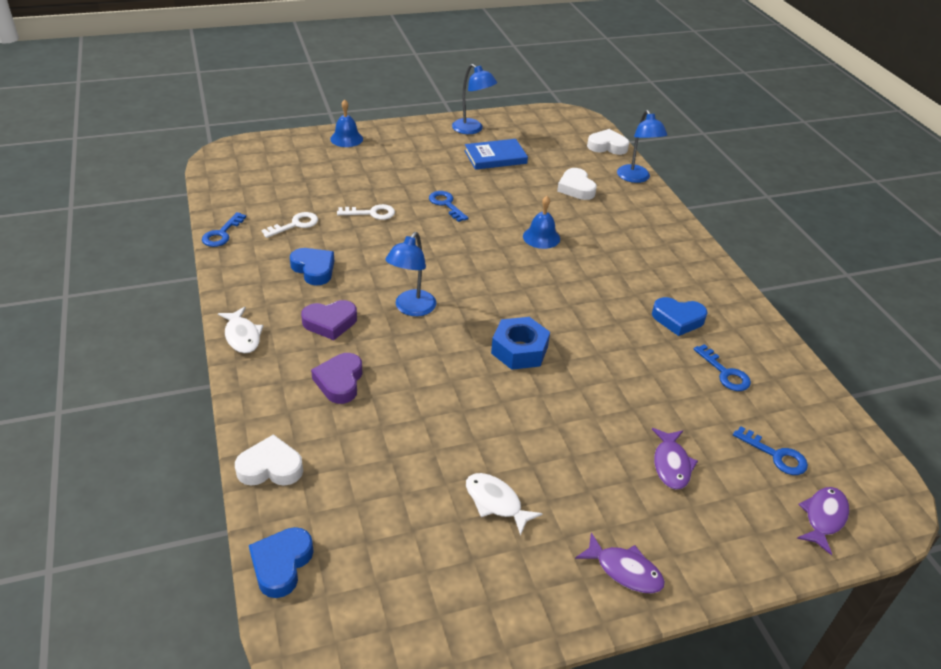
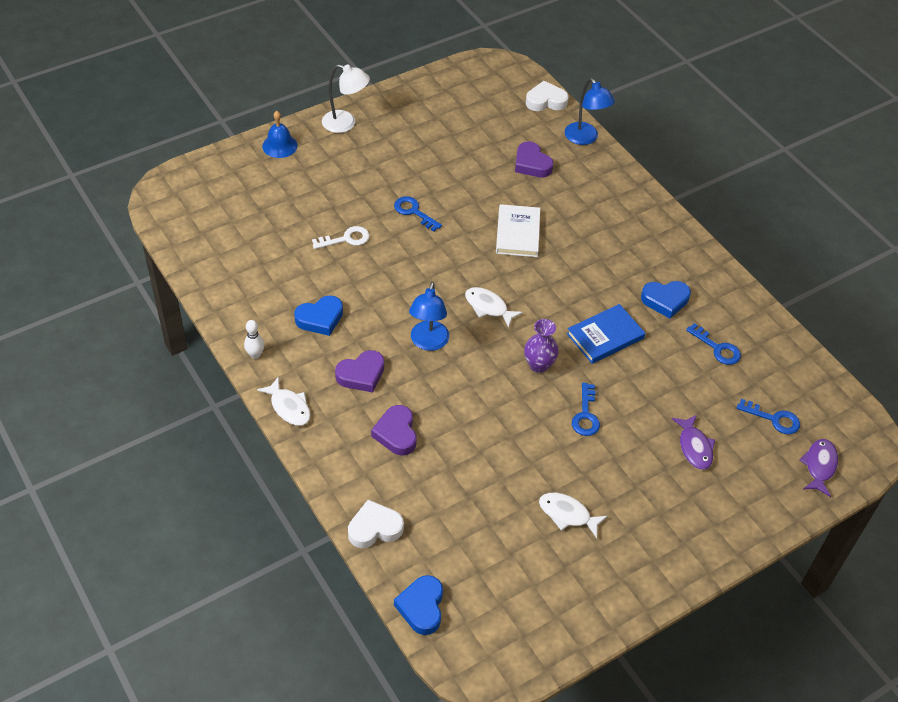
camera: 15 degrees left, 10 degrees up
(222, 234) = (212, 296): blue key -> blue key (586, 415)
(235, 286) = (255, 354): none -> white bowling pin
(295, 224) = (278, 269): white key -> none
(314, 269) = (320, 318): blue heart -> blue heart turned 120 degrees clockwise
(413, 133) = (345, 124): none -> white lamp
(472, 129) = (403, 106): blue lamp -> none
(486, 291) = (488, 307): none -> white fish
(495, 157) = (440, 139): blue book -> blue book (605, 336)
(519, 350) = (539, 365): blue nut -> purple vase
(541, 237) = (517, 233): blue bell -> white book
(576, 188) = (531, 164): white heart -> purple heart
(624, 570) = (682, 547): purple fish -> none

